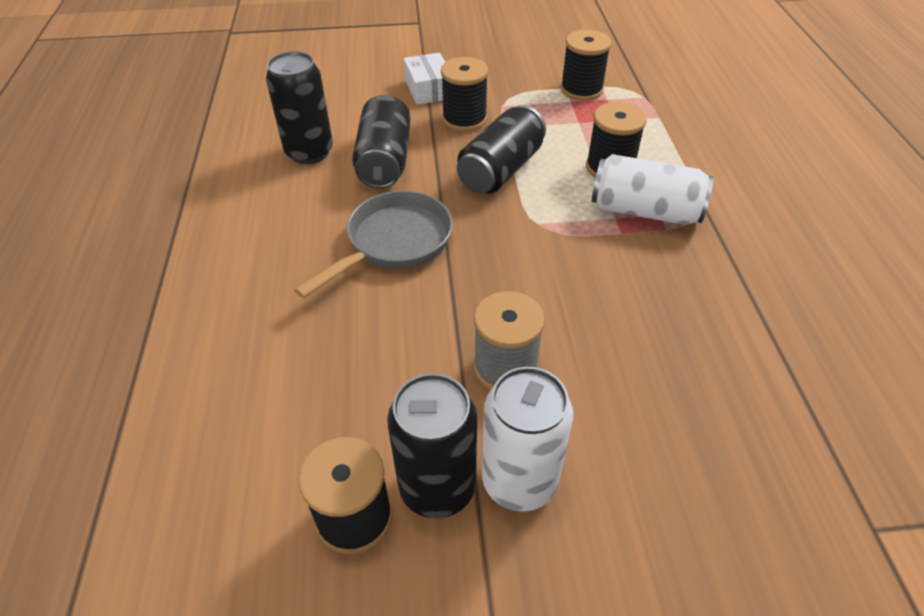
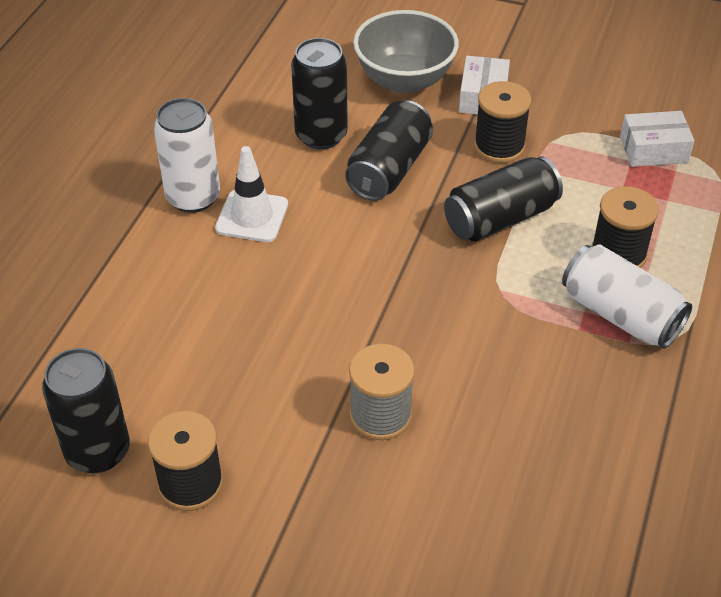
camera: 25 degrees right, 0 degrees up
(281, 235) = (252, 216): none -> white traffic cone
(357, 94) = (404, 80): none -> grey bowl
(393, 243) = (349, 261): grey pan -> none
(437, 487) = (266, 488): black can -> black can (98, 451)
(519, 481) = (334, 511): white can -> white can (193, 197)
(581, 90) = (653, 149): black spool -> white box

